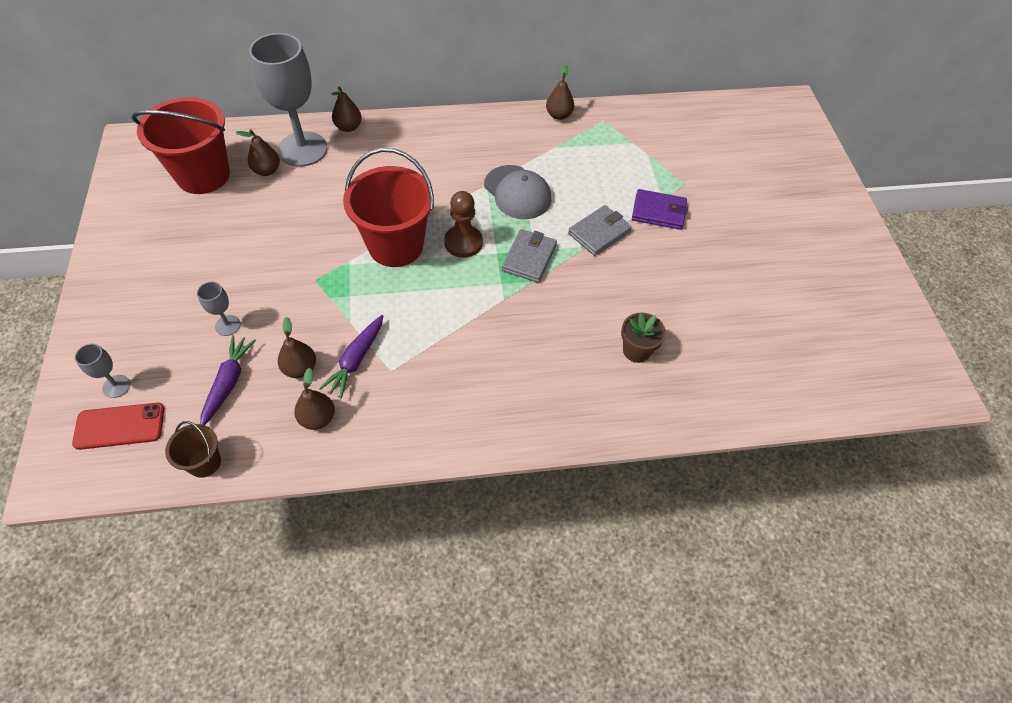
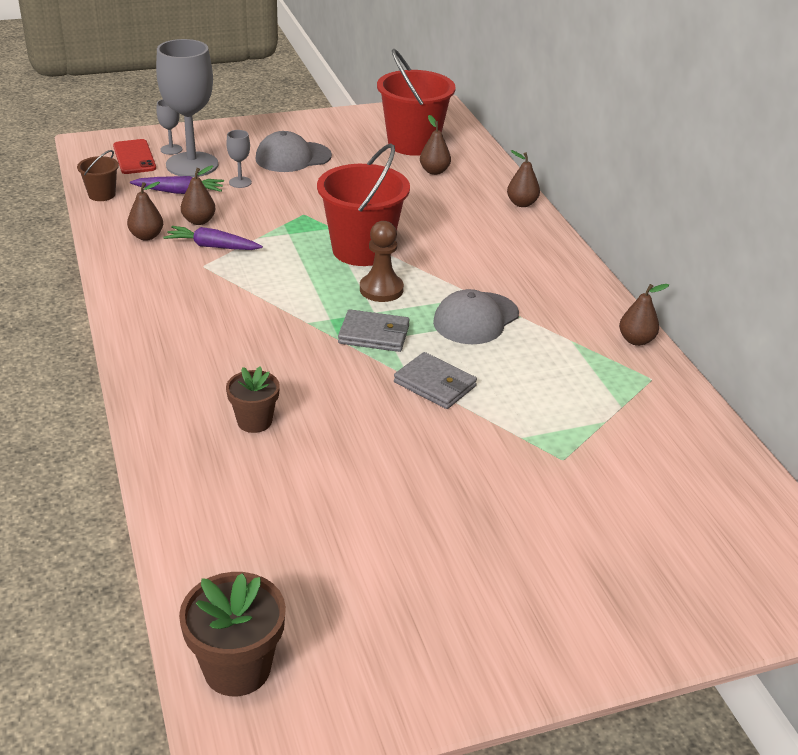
camera: 80 degrees right, 20 degrees down
(189, 274) = (293, 157): none -> grey cap
(302, 149) = (474, 184): grey goblet -> grey goblet (192, 165)
(658, 212) = (494, 434): purple wallet -> none
(883, 383) = (237, 668): none -> brown flower pot

